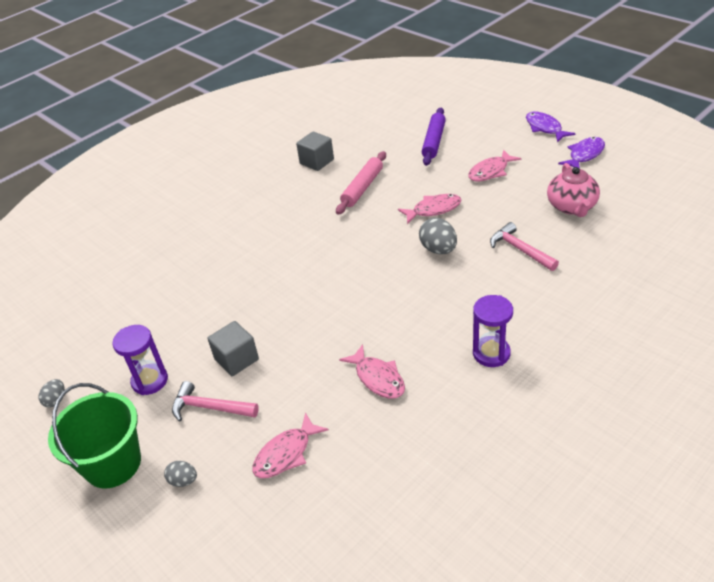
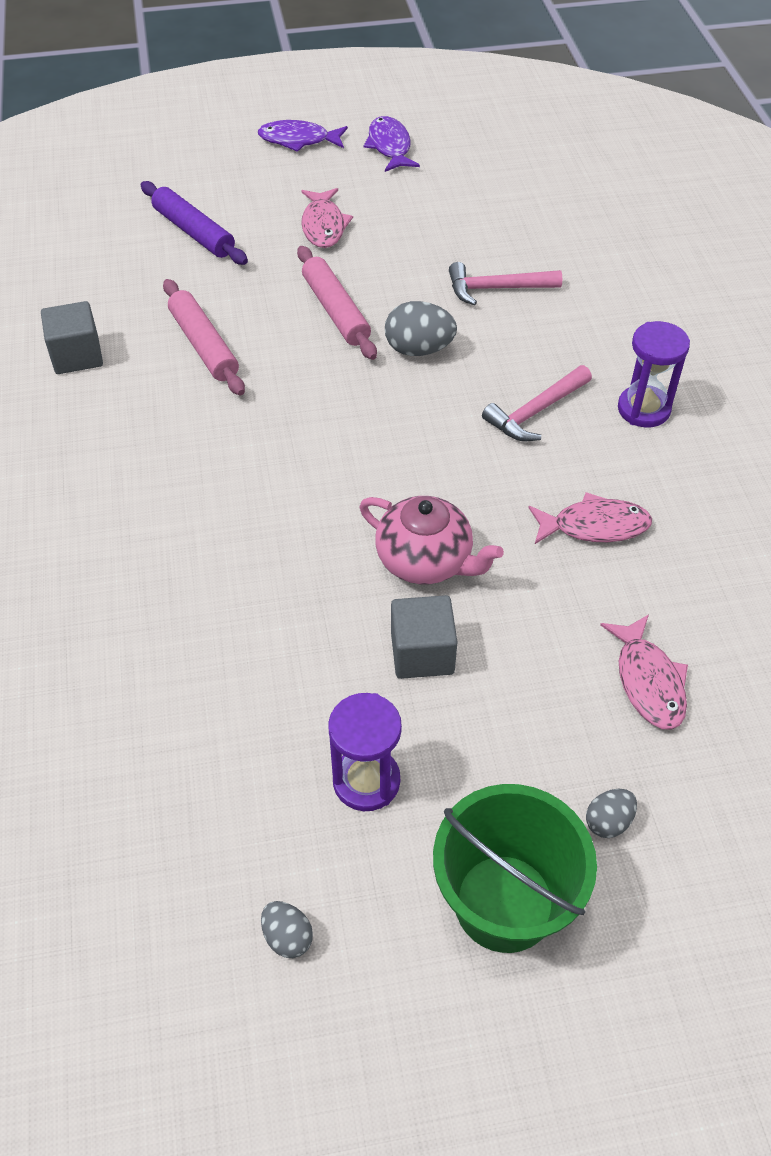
camera: 60 degrees left, 10 degrees up
(210, 407) = (491, 728): pink hammer -> pink hammer (535, 412)
(433, 209) = (336, 311): pink fish -> pink rolling pin
(572, 207) = (469, 210): pink teapot -> pink teapot (426, 561)

